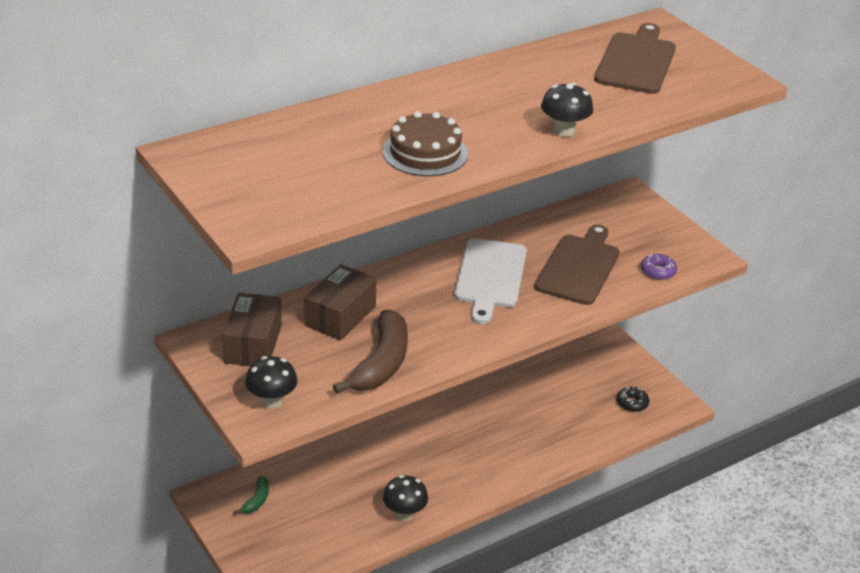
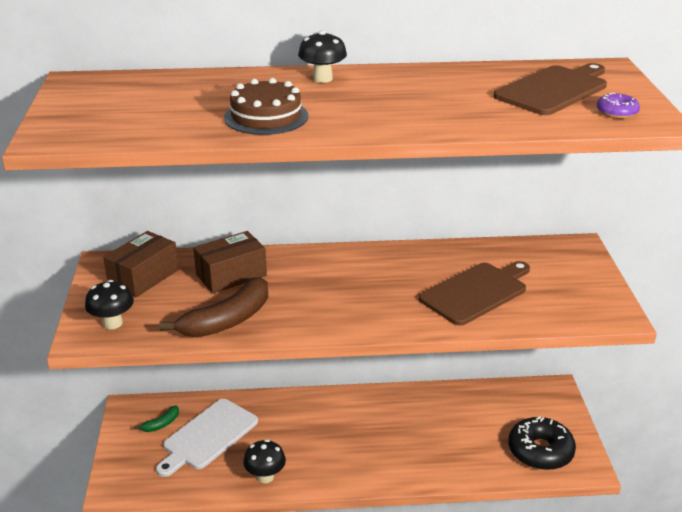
camera: 30 degrees right, 5 degrees down
(490, 277) = (386, 279): white cutting board -> white cutting board (208, 436)
(564, 131) = (415, 126): black mushroom -> black mushroom (322, 79)
(632, 403) = (540, 451): black donut -> black donut, size x2.03
(658, 272) = (552, 316): purple donut -> purple donut (616, 112)

